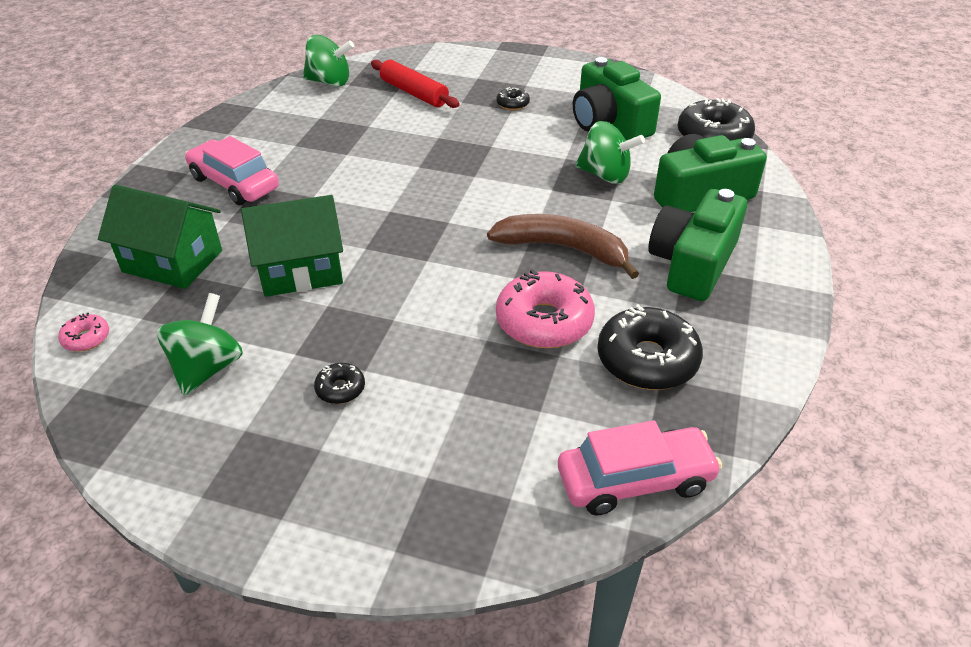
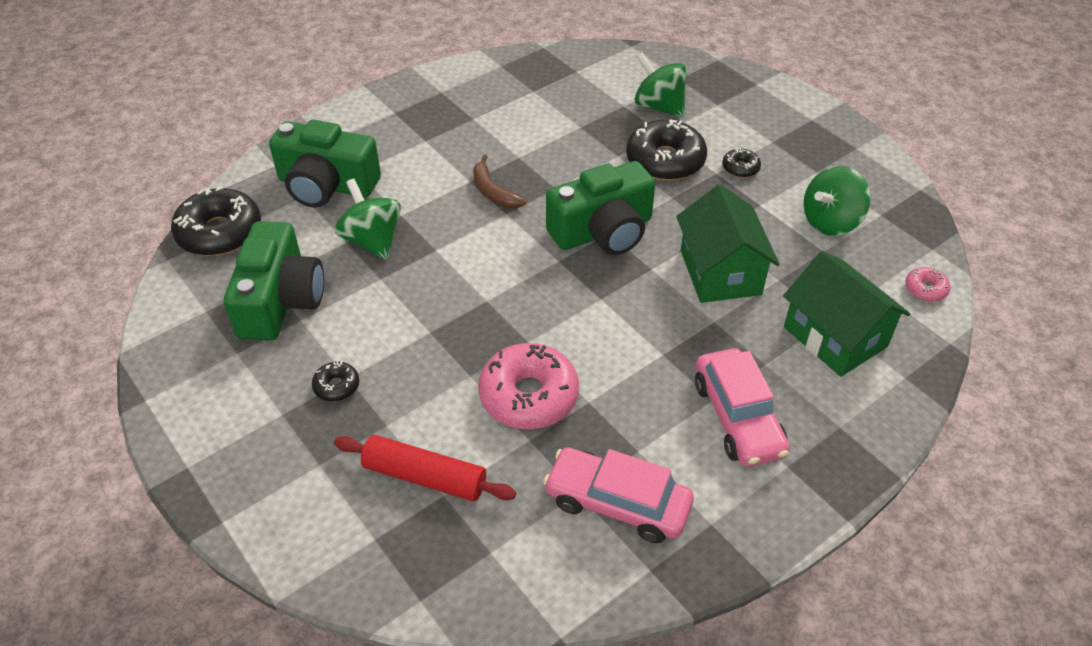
camera: 145 degrees left, 5 degrees up
(301, 270) = (720, 272): green house -> green house turned 60 degrees clockwise
(330, 82) = (512, 574): green spinning top -> green spinning top (659, 106)
(414, 93) = (425, 477): red rolling pin -> red rolling pin turned 60 degrees counterclockwise
(544, 321) = (567, 149): pink donut -> pink donut (528, 396)
(563, 249) = (493, 191): brown banana -> brown banana, size x0.59
(635, 480) = (606, 59): pink car -> pink car (617, 503)
(647, 360) = (530, 101): black donut -> black donut (665, 161)
(692, 263) = (417, 139): green camera -> green camera (603, 231)

